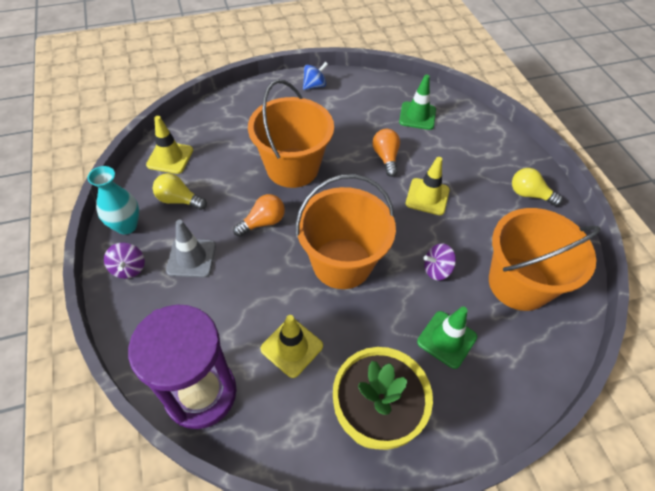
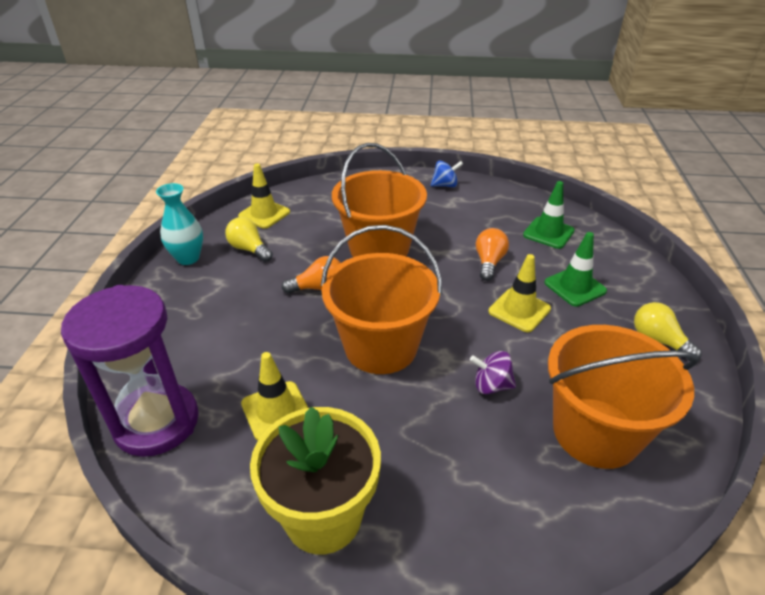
camera: 25 degrees right, 15 degrees down
(129, 268) = (166, 293): purple spinning top -> none
(191, 258) = (229, 300): grey traffic cone -> none
(447, 339) = (464, 463): green traffic cone -> green traffic cone (575, 287)

